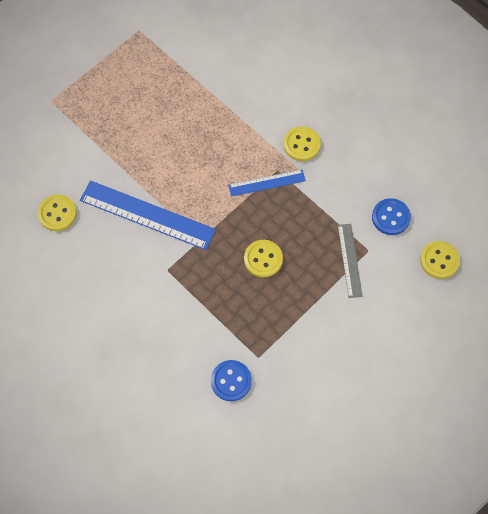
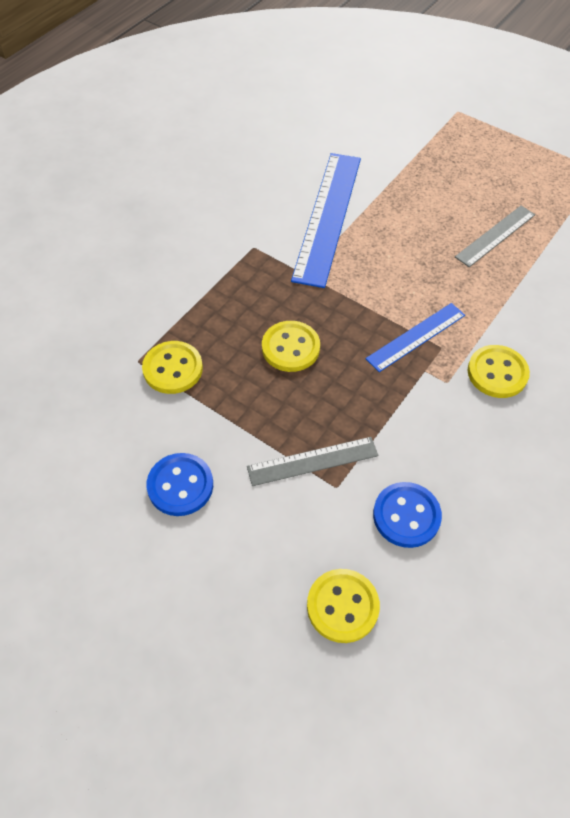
camera: 80 degrees right, 10 degrees down
(57, 213) = (308, 139): yellow button -> yellow button (173, 369)
(188, 113) = (495, 236): none -> grey ruler
(231, 381) = (100, 334): blue button -> blue button (180, 485)
(266, 183) = (416, 337): blue ruler -> blue ruler turned 75 degrees clockwise

